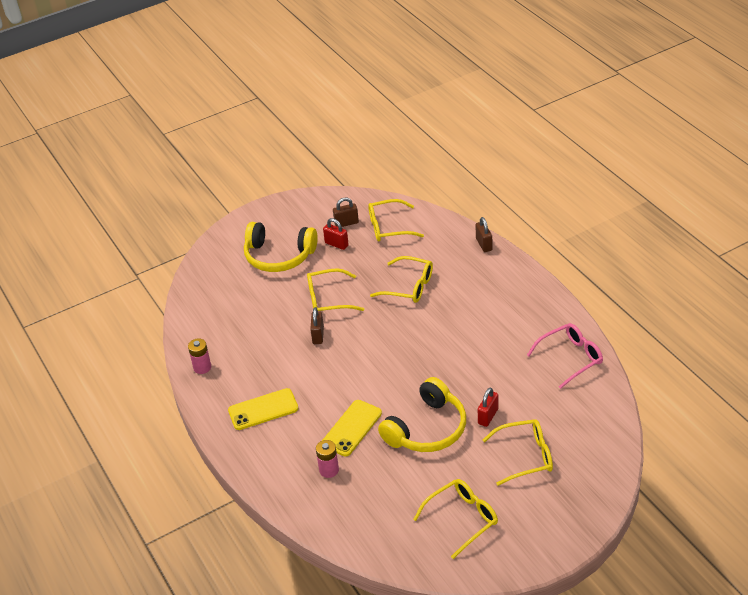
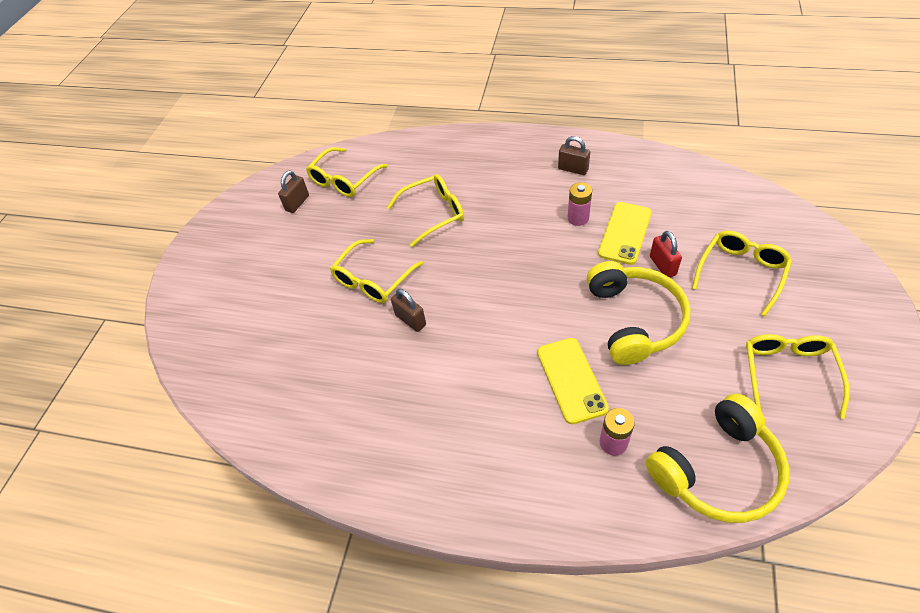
camera: 45 degrees left, 10 degrees up
(202, 367) = (328, 457): pink battery -> pink battery (578, 218)
(263, 409) = (459, 442): yellow phone -> yellow phone (625, 233)
(279, 256) = (266, 278): yellow headphones -> yellow headphones (717, 470)
(336, 244) = (312, 227): red padlock -> none
(484, 244) = (447, 138): brown padlock -> brown padlock (573, 169)
(571, 358) = (646, 171): pink glasses -> none

